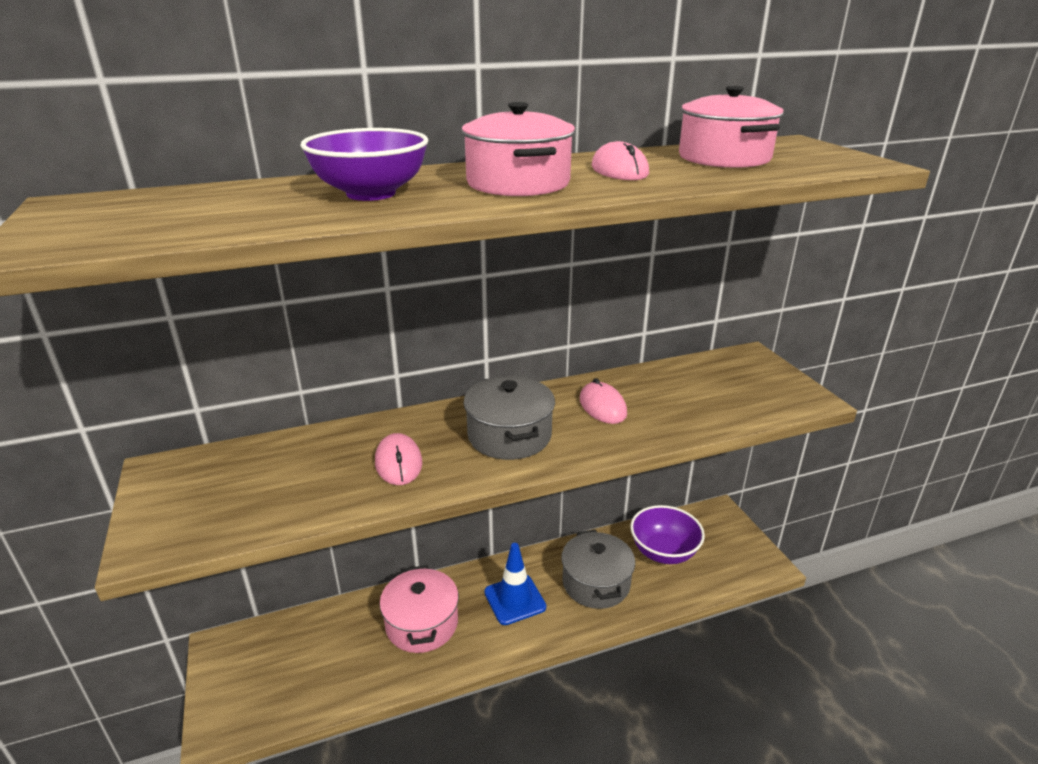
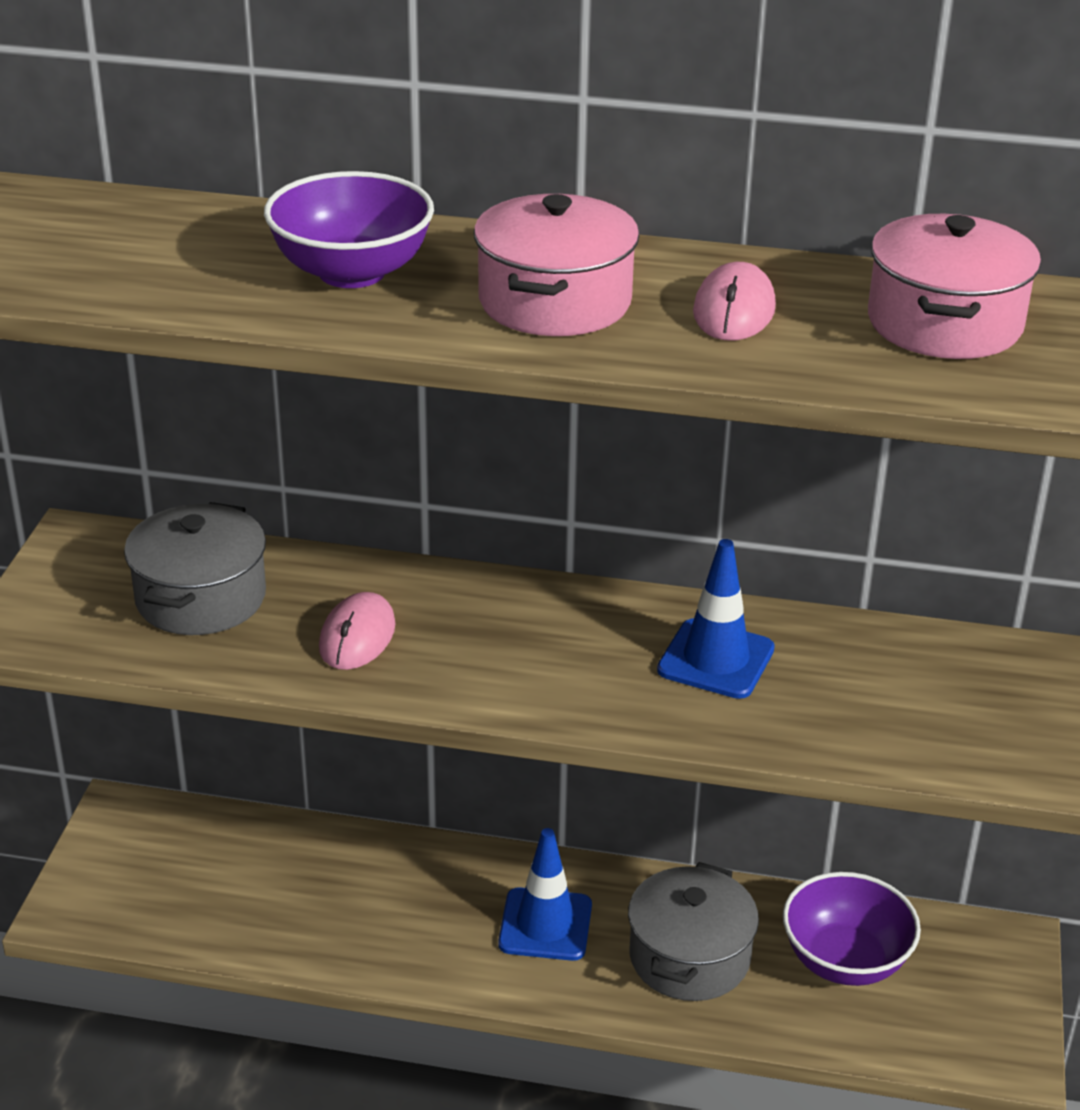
camera: 30 degrees right, 5 degrees up
(422, 623) = (390, 898): pink pot -> none
(509, 436) = (535, 654): grey pot -> grey pot (201, 598)
(602, 406) = (716, 659): pink mouse -> blue traffic cone

